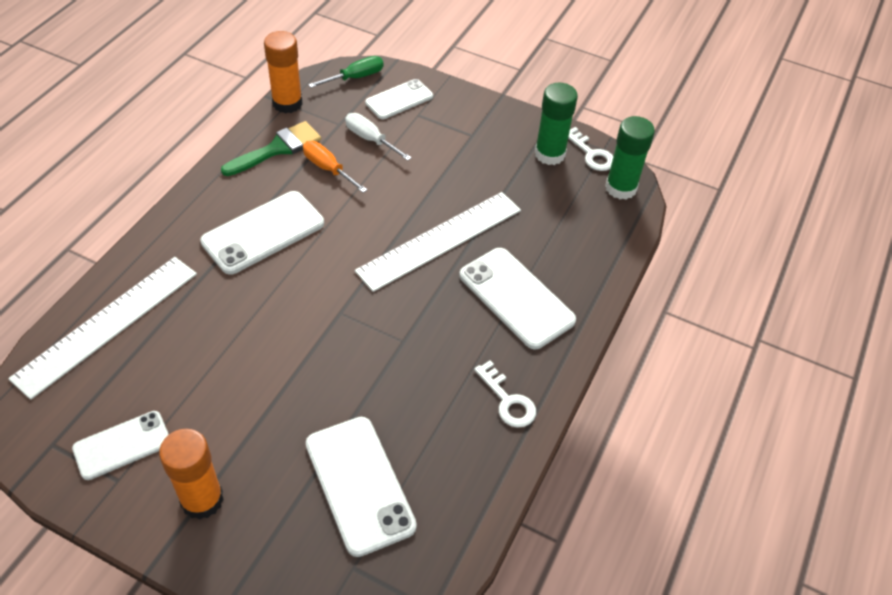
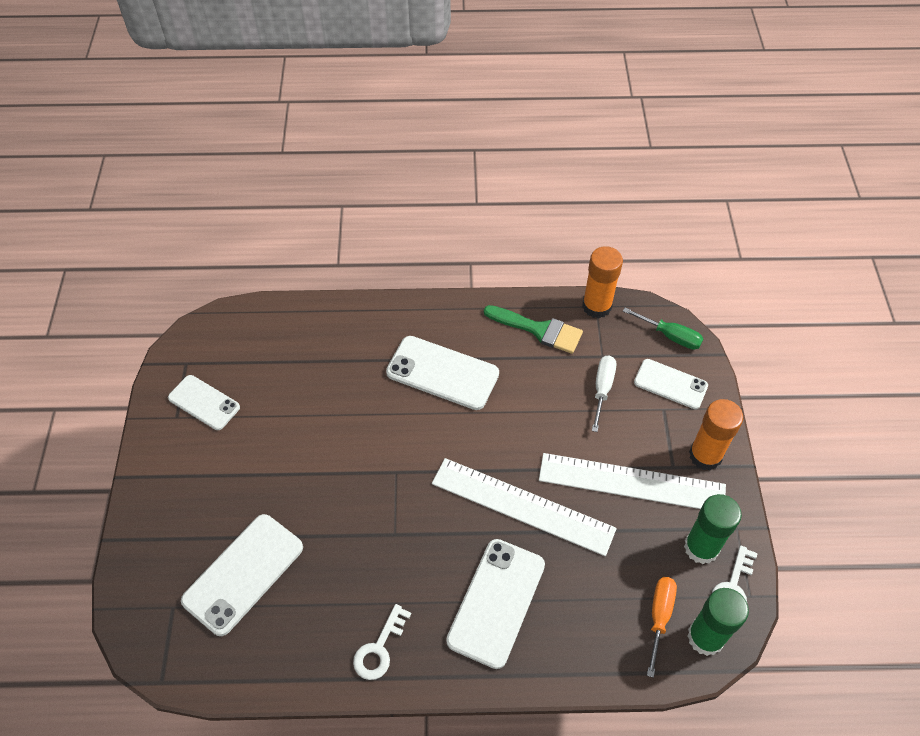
camera: 65 degrees right, 5 degrees up
(107, 324) = (296, 331): white ruler -> white ruler (631, 483)
(202, 499) = (184, 476): orange glue stick -> orange glue stick (705, 455)
(328, 169) = (543, 378): orange screwdriver -> orange screwdriver (659, 617)

